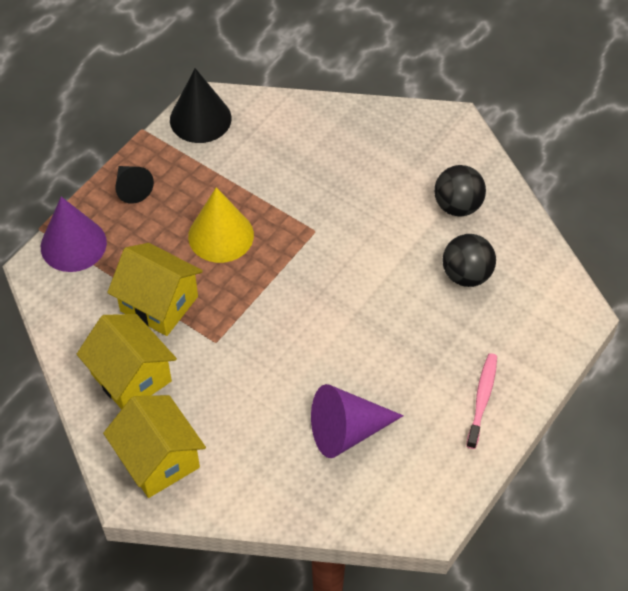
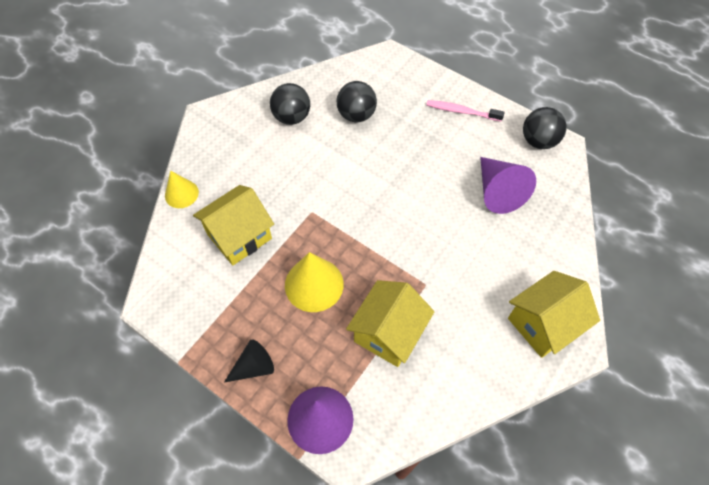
camera: 90 degrees left, 5 degrees up
(131, 377) = (467, 352): yellow house -> yellow house (239, 236)
(200, 119) = (173, 307): black cone -> none
(339, 110) = (181, 194): none -> yellow cone
(434, 492) = (538, 141): none -> black ball

